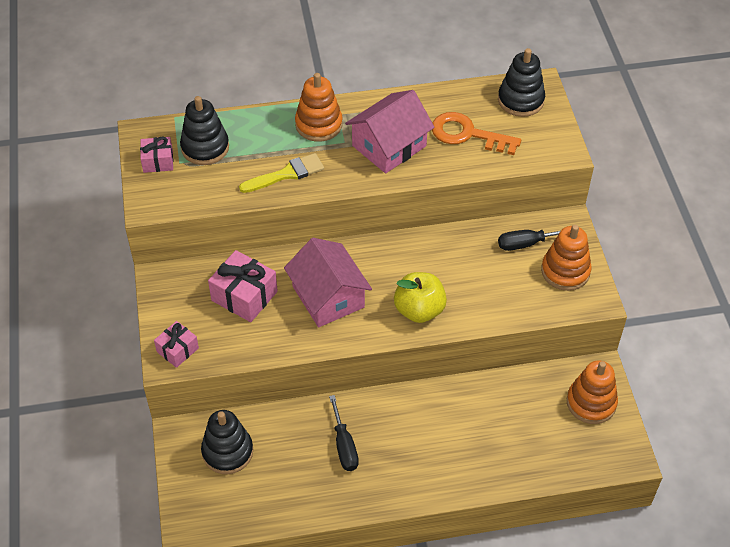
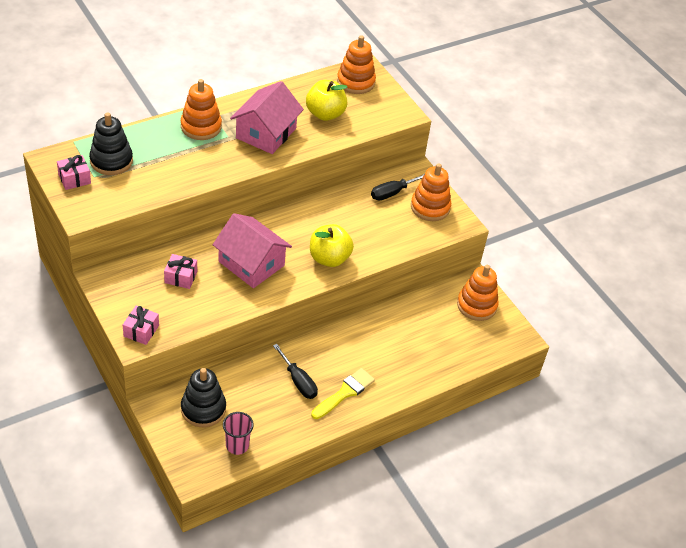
camera: 25 degrees left, 5 degrees down
(244, 296) = (181, 277): pink gift -> pink gift, size x0.61
(247, 505) = (237, 445): none -> pink cup
(286, 174) = (190, 169): yellow brush -> yellow brush (345, 392)
(467, 134) = (325, 114): orange key -> yellow apple
(520, 100) = (355, 82): black stacking toy -> orange stacking toy

